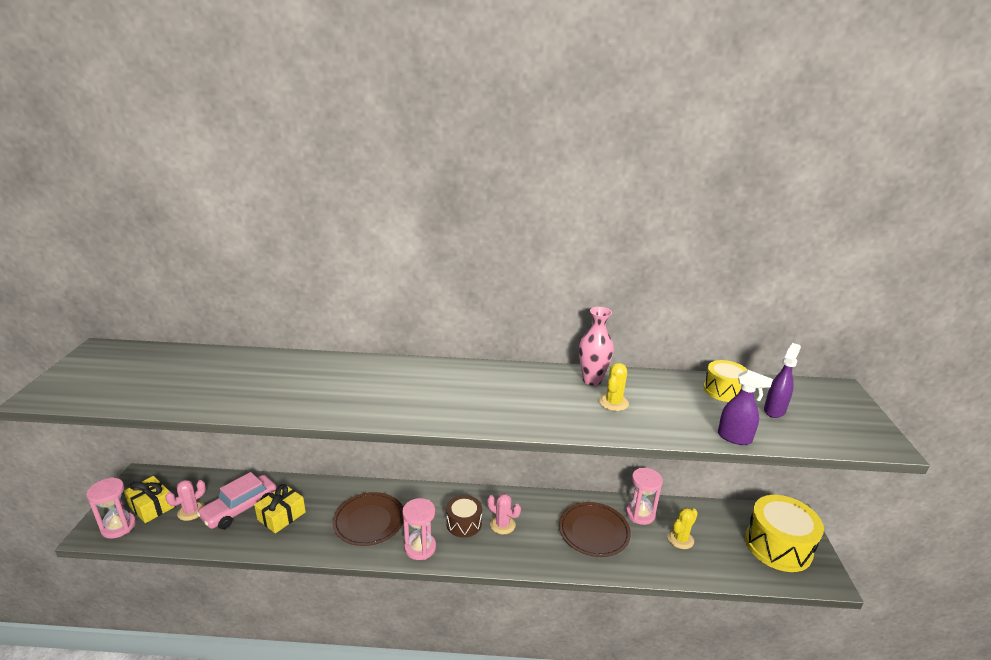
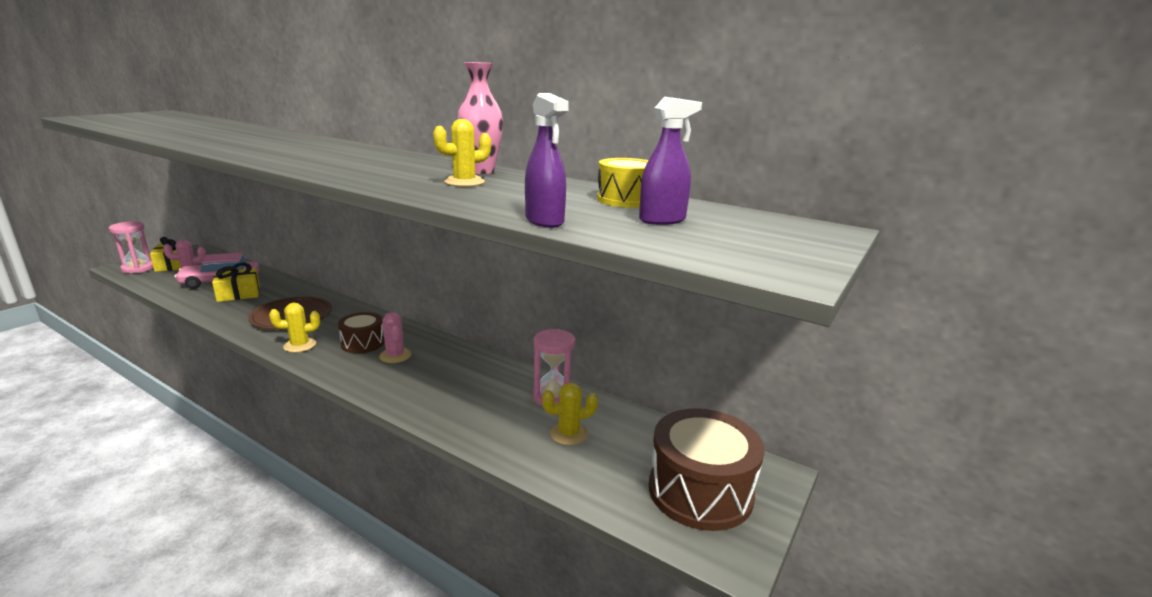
camera: 30 degrees right, 5 degrees down
(420, 548) = (300, 345): pink hourglass -> yellow cactus
(594, 531) = (477, 391): brown plate -> none
(778, 546) = (700, 491): yellow drum -> brown drum

